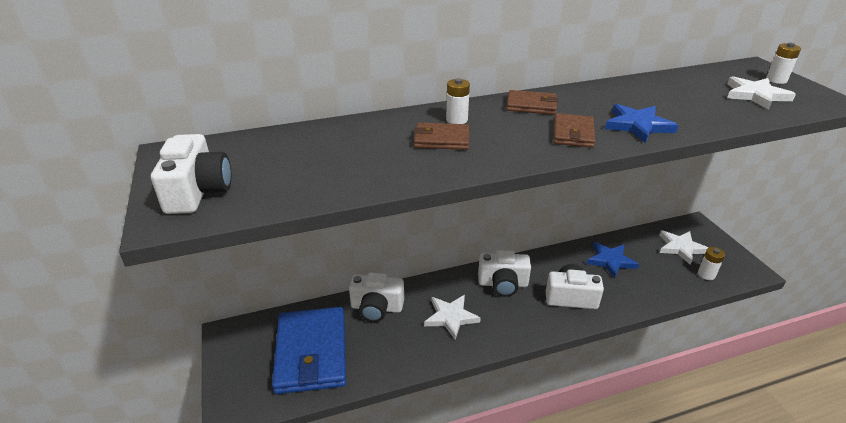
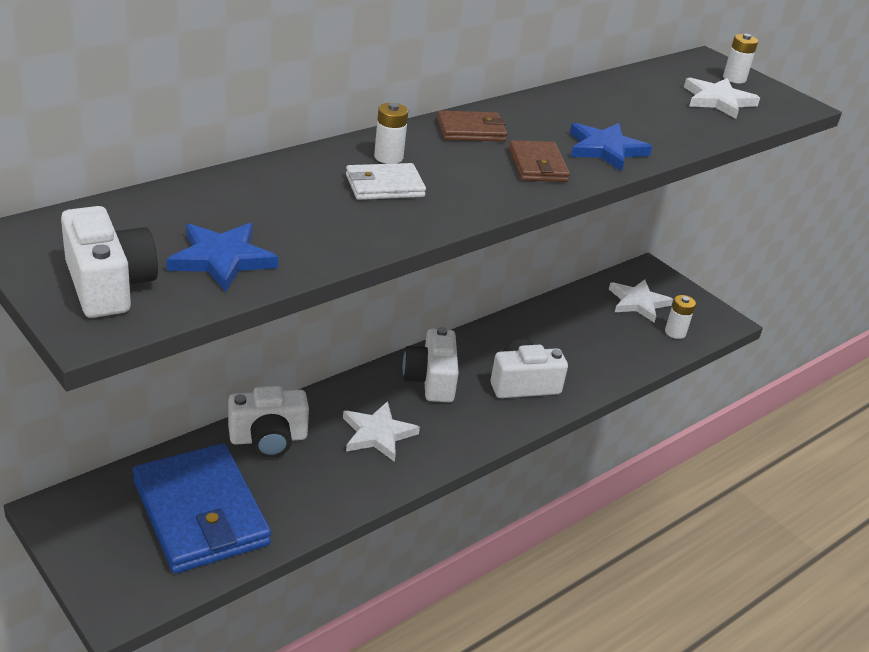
camera: 25 degrees left, 0 degrees up
(441, 139) = (384, 186): brown wallet -> white wallet
(503, 284) = (431, 380): white camera -> white camera turned 105 degrees clockwise
(610, 261) = (558, 331): blue star -> blue star (222, 259)

